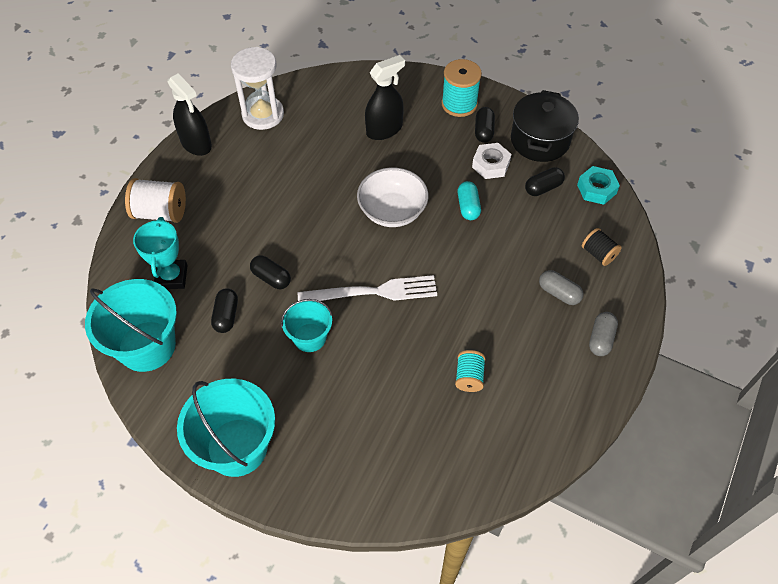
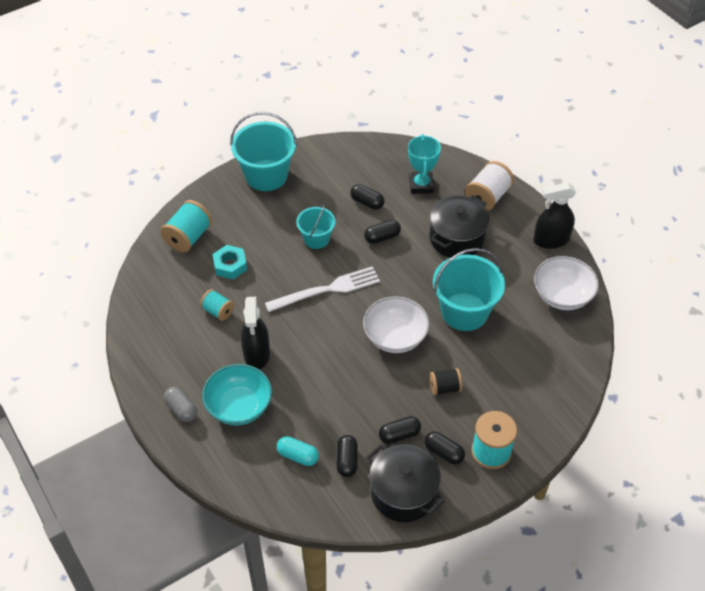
camera: 120 degrees right, 5 degrees down
(147, 346) = (372, 157): turquoise bucket -> turquoise bucket (464, 312)
(172, 277) = (421, 185): turquoise trophy -> turquoise trophy turned 60 degrees clockwise
(236, 215) = (456, 238): none -> black pot
(263, 114) = (562, 295): white hourglass -> white bowl
(373, 292) = (327, 290): white fork -> white fork turned 135 degrees counterclockwise
(384, 130) = (492, 374): black spray bottle -> black spray bottle (256, 354)
(389, 476) = (188, 237): none -> turquoise spool
(468, 207) = (364, 391): turquoise capsule -> turquoise capsule (298, 456)
(491, 165) = (399, 435): white nut -> black capsule
(559, 293) = (239, 406): grey capsule -> turquoise bowl
(596, 189) = (317, 503): turquoise nut -> turquoise nut (230, 265)
(598, 254) = (252, 458): black spool -> black spool (444, 388)

